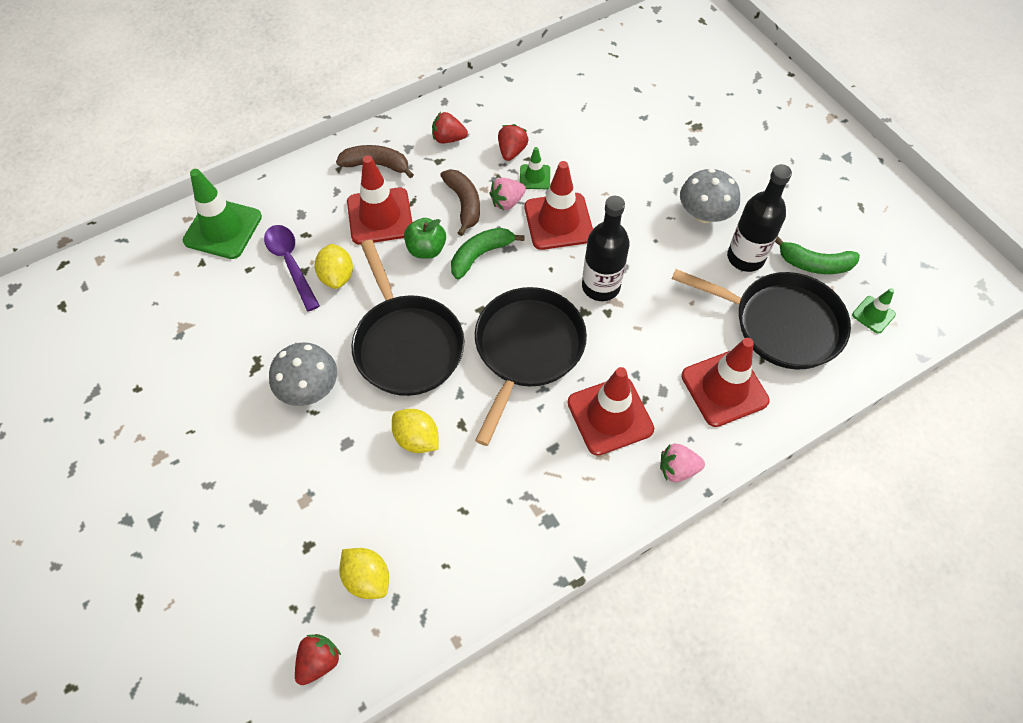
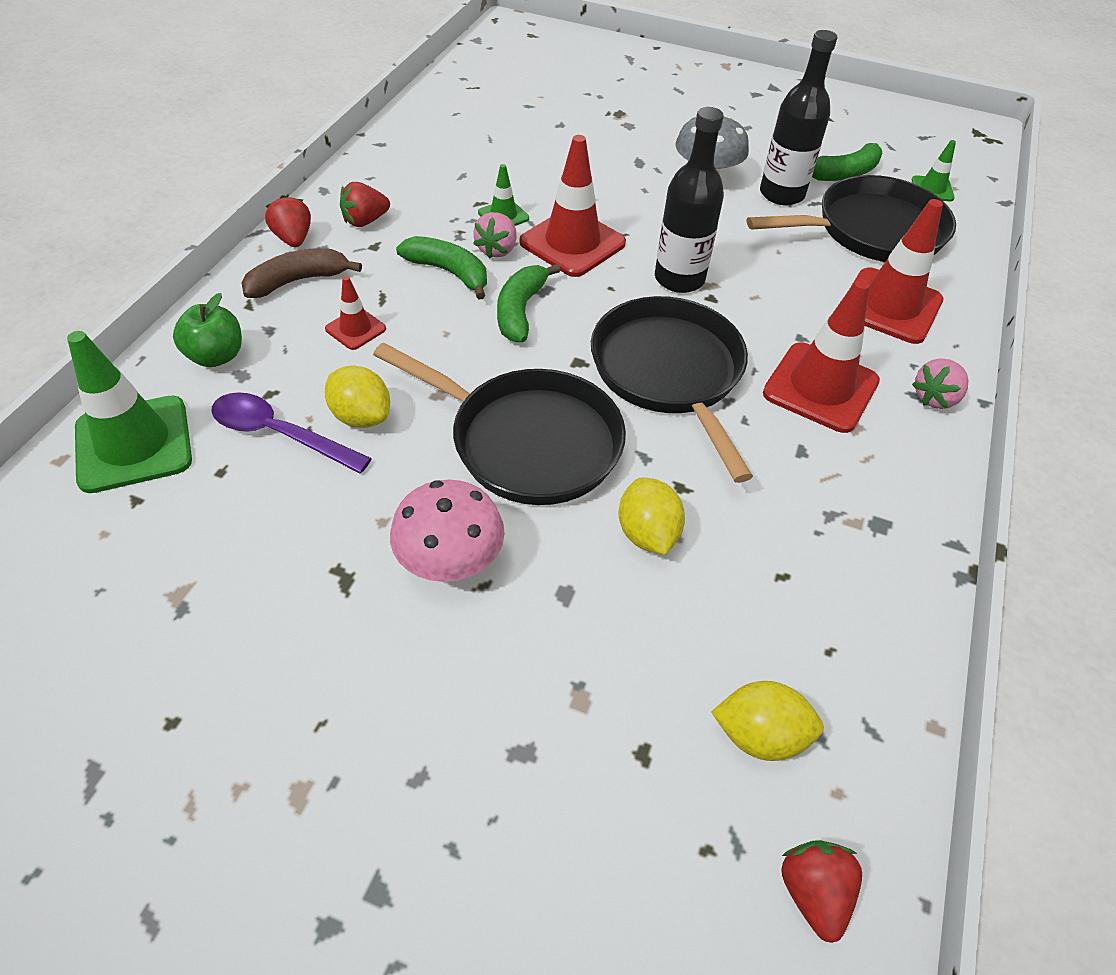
camera: 40 degrees left, 10 degrees down
(309, 388) = (450, 560): grey mushroom -> pink mushroom
(380, 216) = (355, 329): red traffic cone -> red traffic cone, size x0.50
(417, 439) = (647, 533): yellow lemon -> yellow lemon turned 75 degrees clockwise
(426, 249) = (450, 335): green apple -> green apple (216, 356)
(464, 204) = (449, 272): brown banana -> green banana
(512, 151) = (453, 203): red strawberry -> red strawberry (293, 239)

